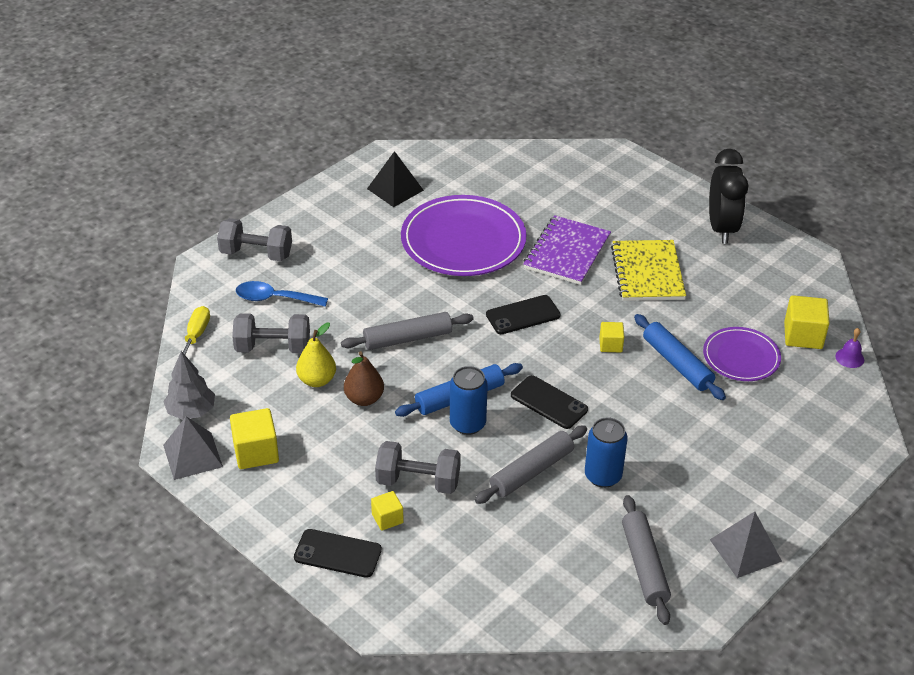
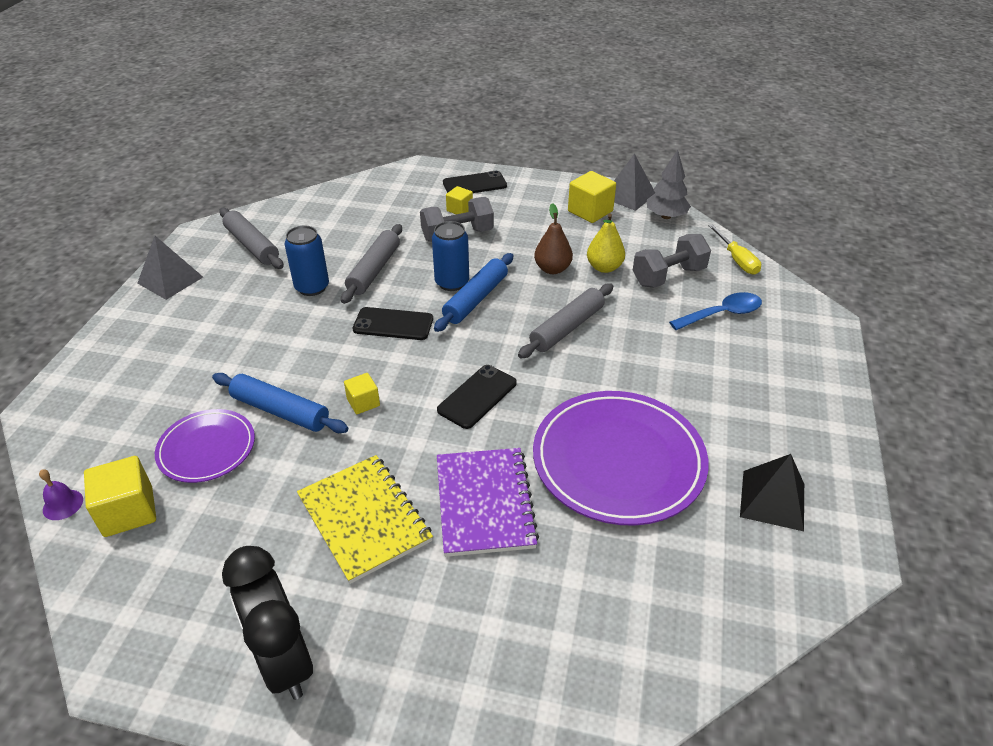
camera: 150 degrees right, 0 degrees up
(256, 254) = (797, 347): grey dumbbell -> none

